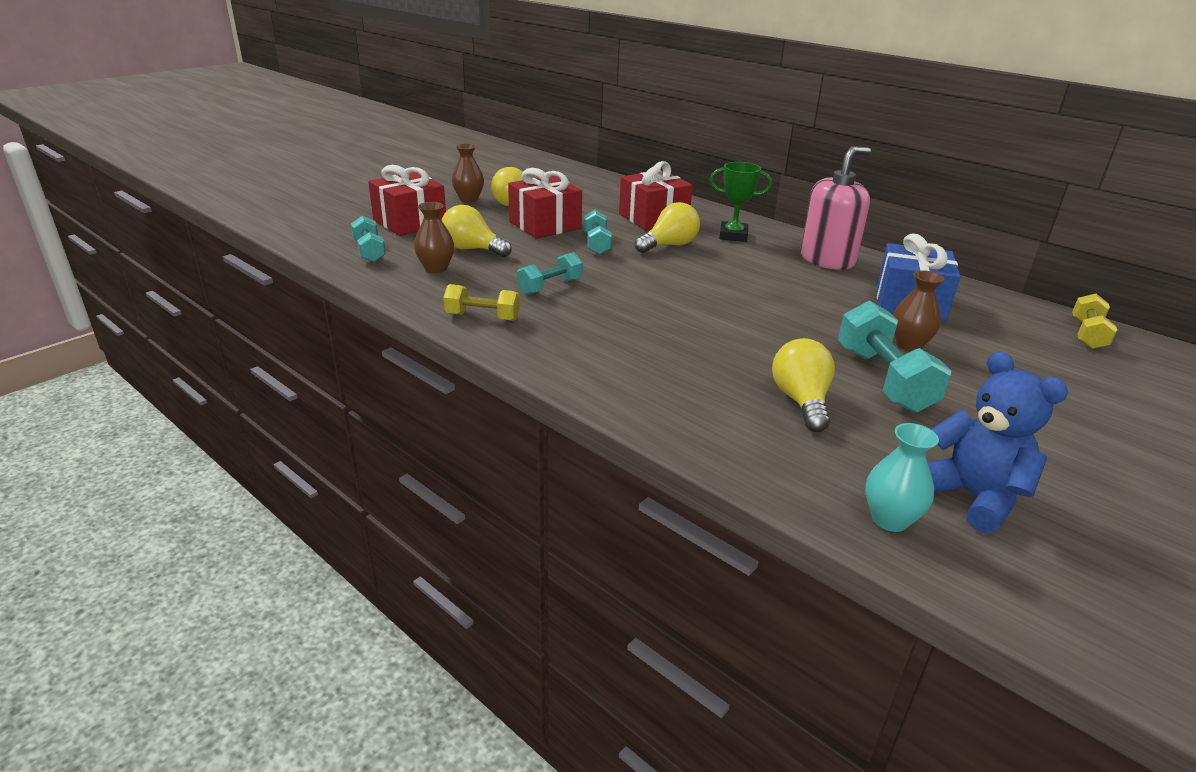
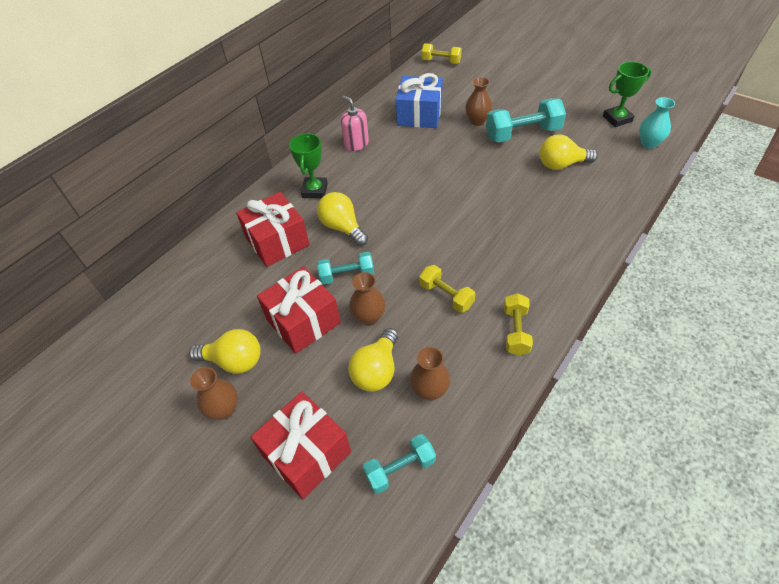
camera: 90 degrees left, 20 degrees up
(537, 250) = (369, 317): none -> brown vase
(550, 287) = (446, 296): turquoise dumbbell -> yellow dumbbell
(827, 260) = (356, 144): pink soap dispenser -> pink soap dispenser, size x0.62
(972, 497) = (617, 119): blue teddy bear -> green trophy

